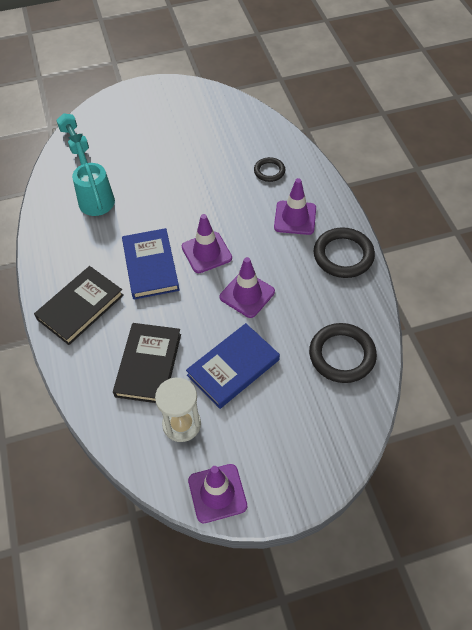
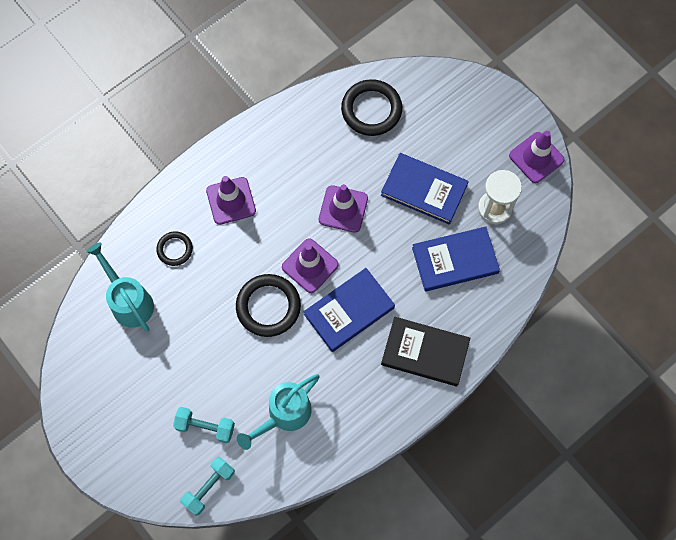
camera: 115 degrees left, 15 degrees up
(118, 151) = (205, 427): none -> turquoise dumbbell
(148, 365) = (455, 260): black book -> blue book
(240, 135) = (129, 301): none -> turquoise watering can
(343, 255) = (261, 142): black ring -> black ring (268, 306)

